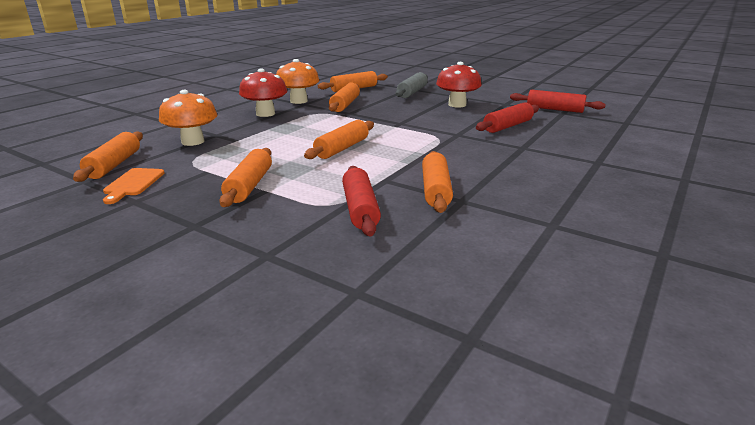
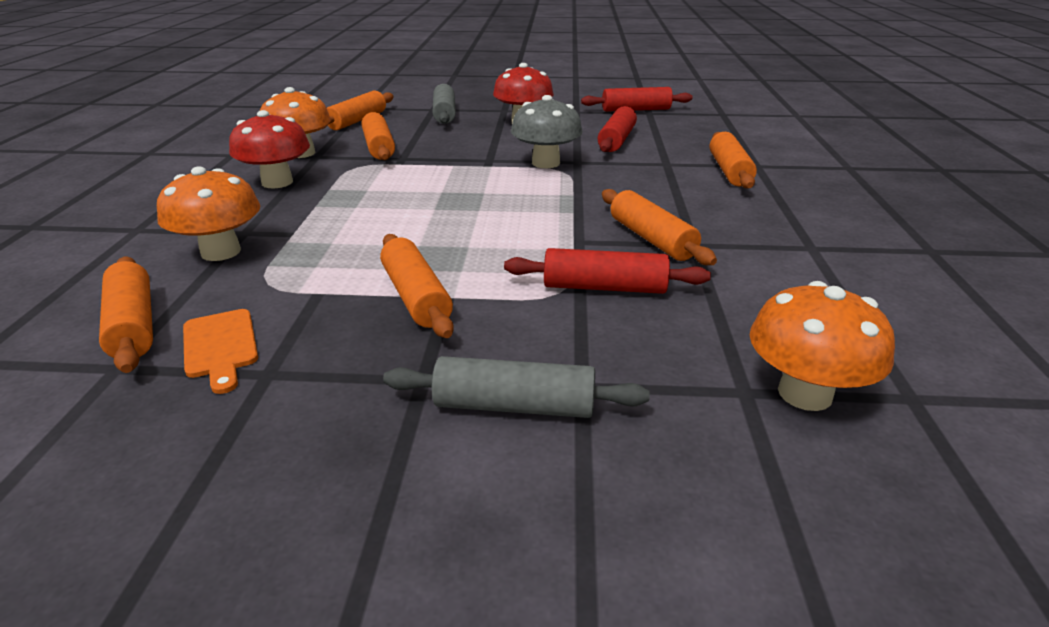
camera: 30 degrees left, 5 degrees up
(216, 253) = (514, 406): none -> grey rolling pin
(342, 148) = (465, 211): orange rolling pin -> orange rolling pin (729, 171)
(360, 209) = (604, 287): red rolling pin -> red rolling pin turned 45 degrees counterclockwise
(394, 307) = (805, 393): none -> orange mushroom
(434, 131) = (546, 163): none -> grey mushroom

